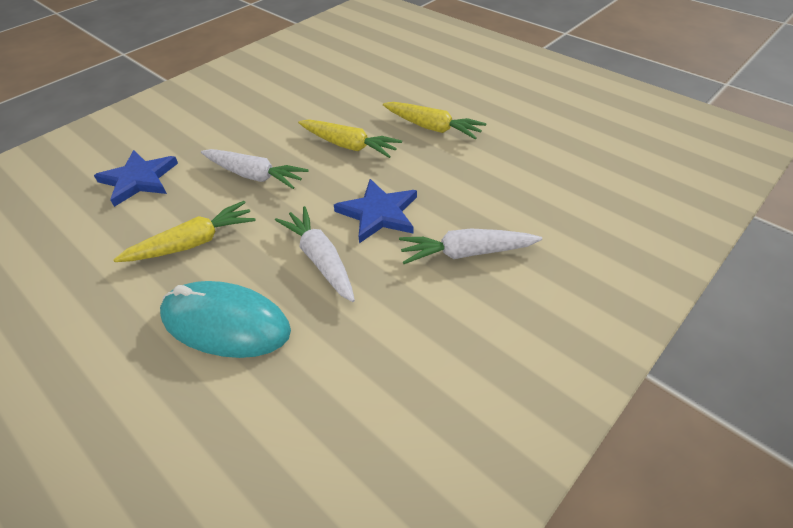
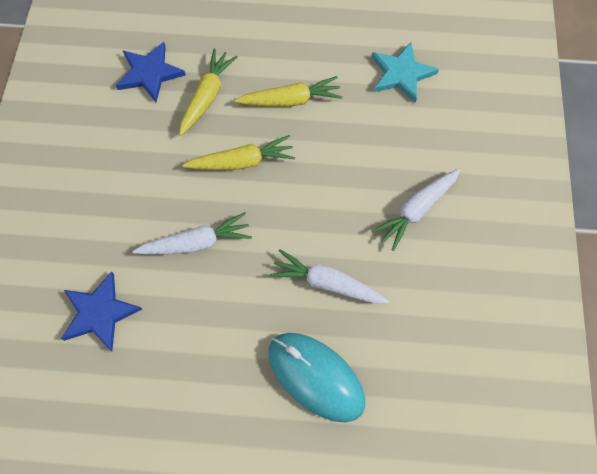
camera: 40 degrees left, 20 degrees up
(193, 243) = (219, 336): yellow carrot -> yellow carrot (207, 96)
(226, 323) = (316, 377): turquoise mouse -> turquoise mouse turned 60 degrees clockwise
(379, 213) = (329, 215): blue star -> blue star (150, 73)
(554, 152) = (401, 74): none -> turquoise star

